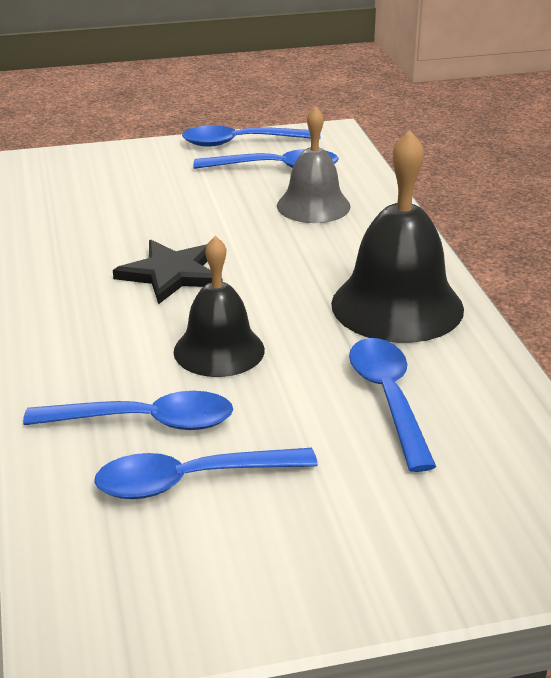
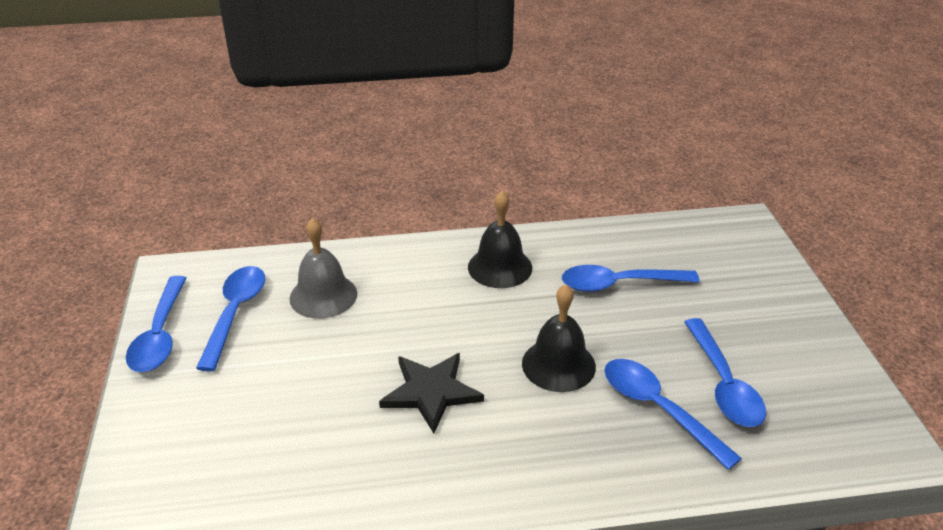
camera: 85 degrees left, 5 degrees up
(145, 422) = (658, 409): blue spoon -> blue spoon turned 45 degrees counterclockwise
(397, 306) = (500, 267): black bell -> black bell, size x0.65

